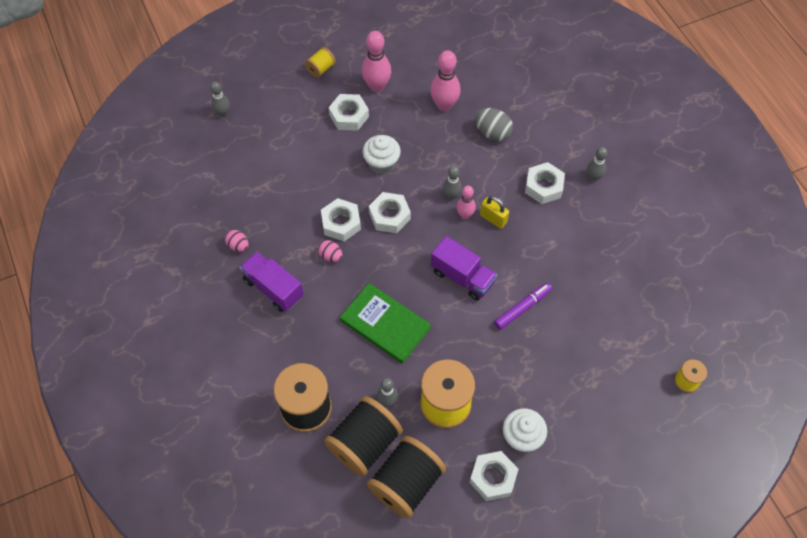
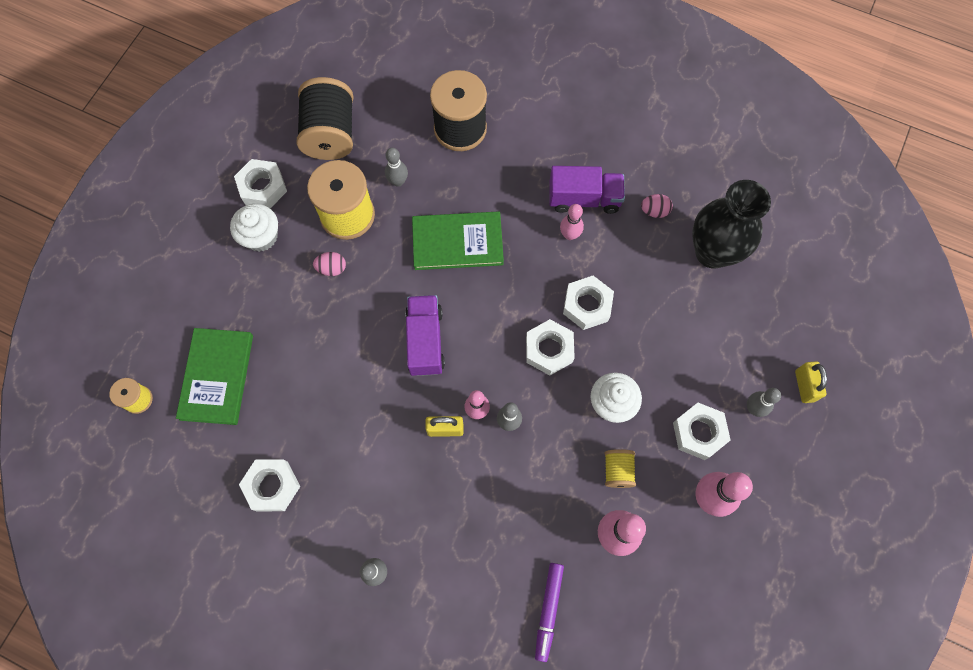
camera: 140 degrees right, 10 degrees up
(223, 113) = (821, 329): grey bowling pin -> grey bowling pin (753, 408)
(232, 196) = (712, 252): none -> black vase
(266, 96) = (804, 386): none -> yellow padlock
(307, 272) = (569, 235): none -> pink bowling pin
(321, 69) = (789, 469): yellow spool -> yellow spool (617, 470)
(330, 256) = (564, 266): pink egg -> pink egg (332, 268)
(364, 444) = (388, 137): black spool -> none
(462, 277) = (425, 341): purple truck -> purple truck turned 90 degrees clockwise
(492, 133) = (531, 540): grey egg -> none
(522, 308) = (344, 354): purple marker -> purple marker (548, 611)
(544, 186) = (422, 513): white nut -> white nut (272, 486)
(621, 356) = (217, 377): none -> green book

